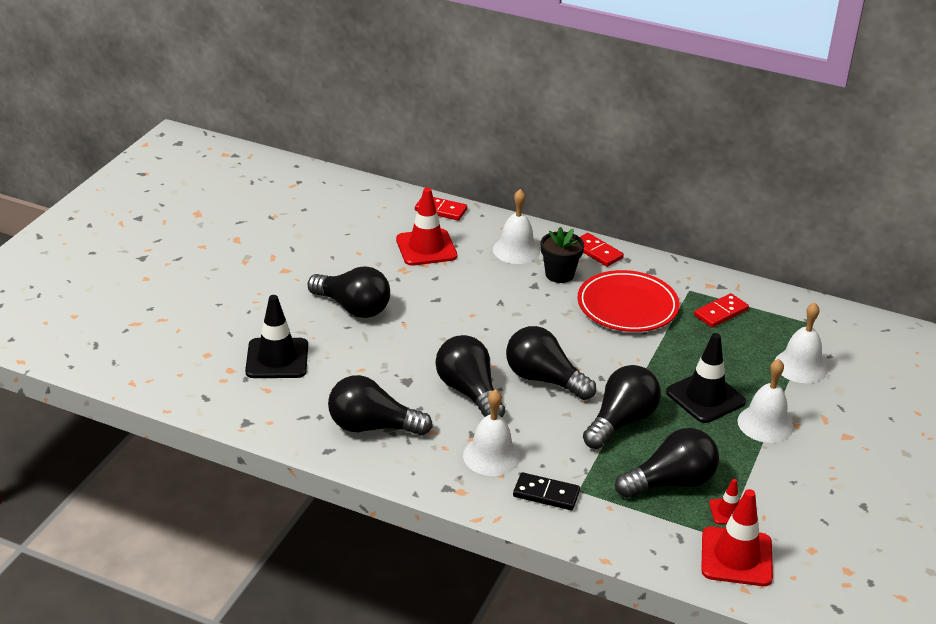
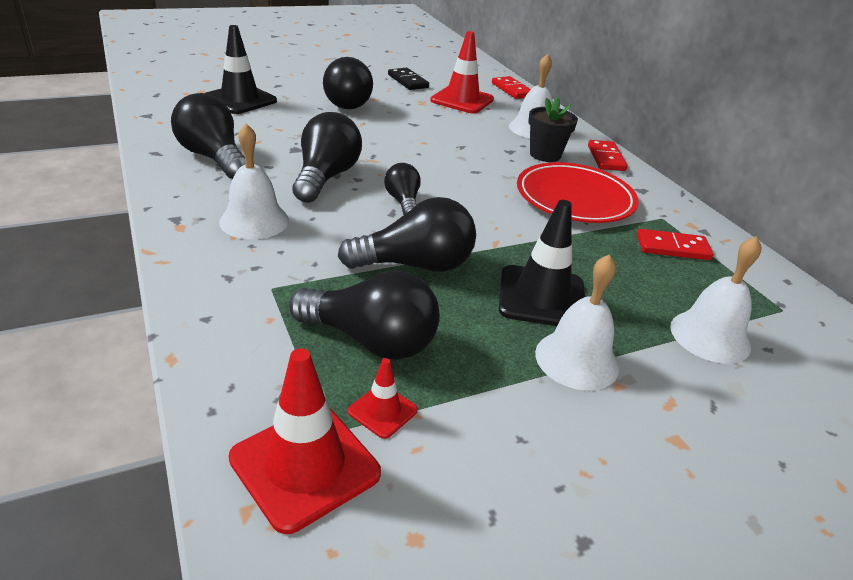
camera: 40 degrees right, 0 degrees up
(544, 379) = (403, 202): black light bulb -> black light bulb, size x0.58
(546, 494) = (238, 272): black domino -> black domino (408, 81)

